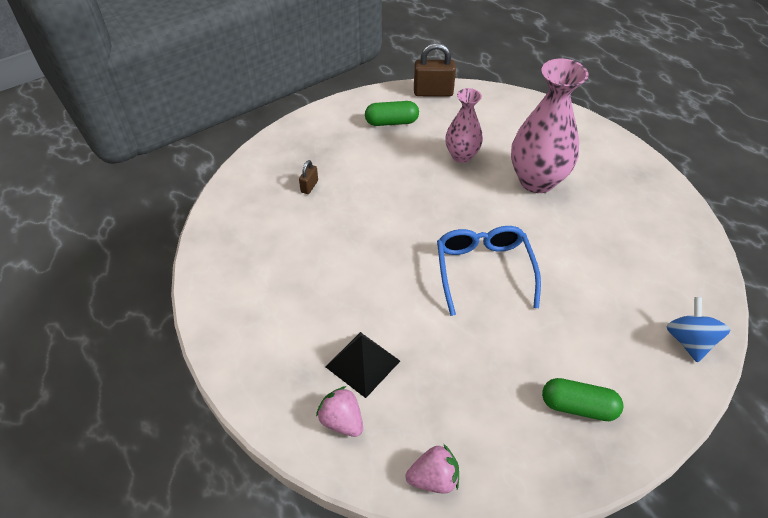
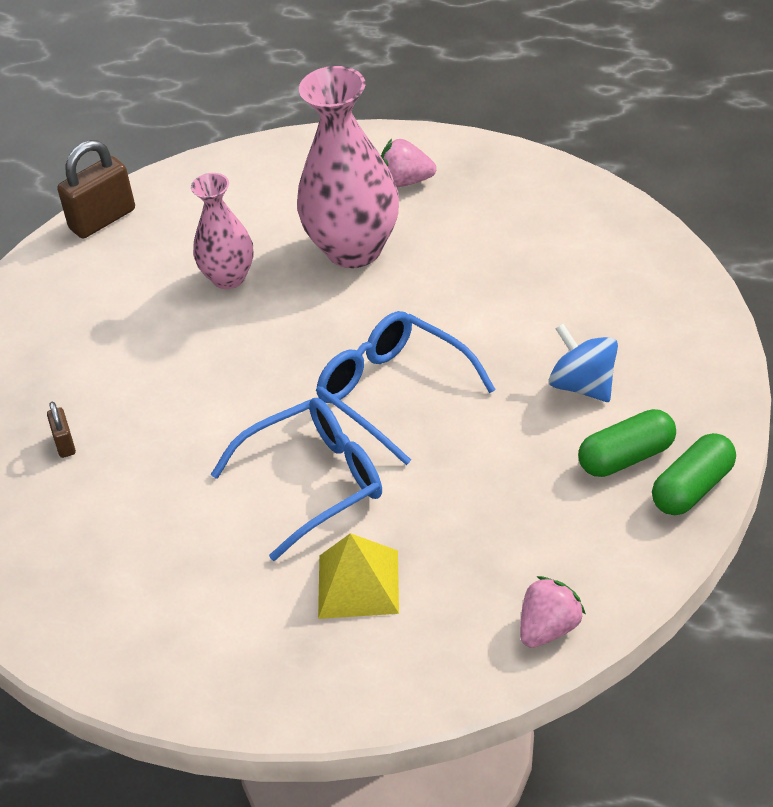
camera: 35 degrees left, 5 degrees down
(342, 421) = (397, 653): pink strawberry -> pink strawberry (406, 181)
(362, 363) = (358, 584): black pyramid -> yellow pyramid
(391, 122) = (87, 293): green capsule -> green capsule (693, 488)
(397, 290) = (314, 483): none -> blue glasses
(689, 341) = (677, 316): blue spinning top -> blue spinning top (584, 385)

